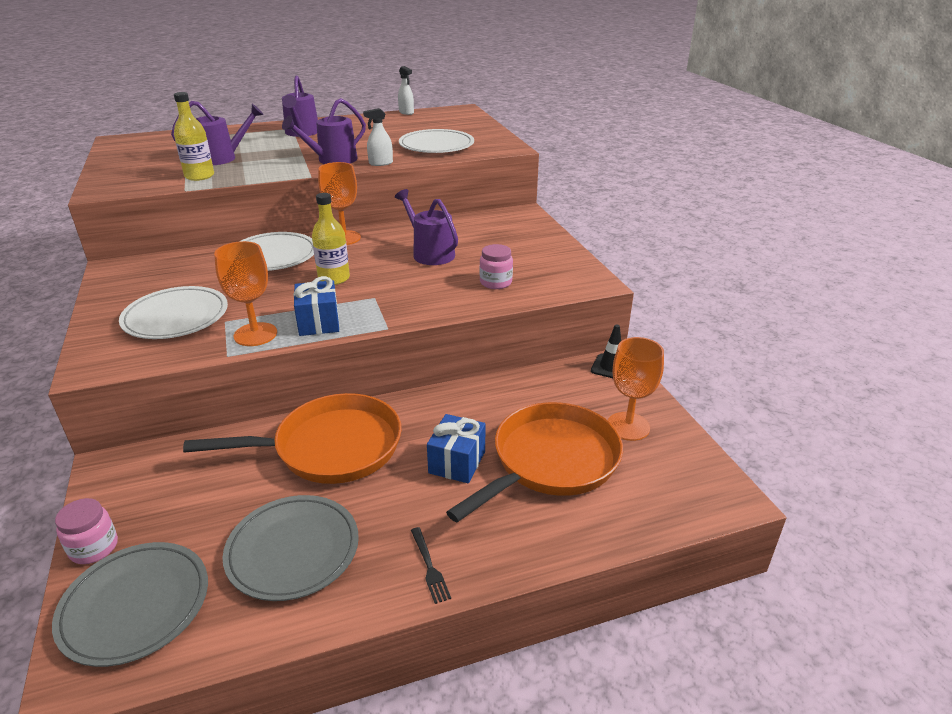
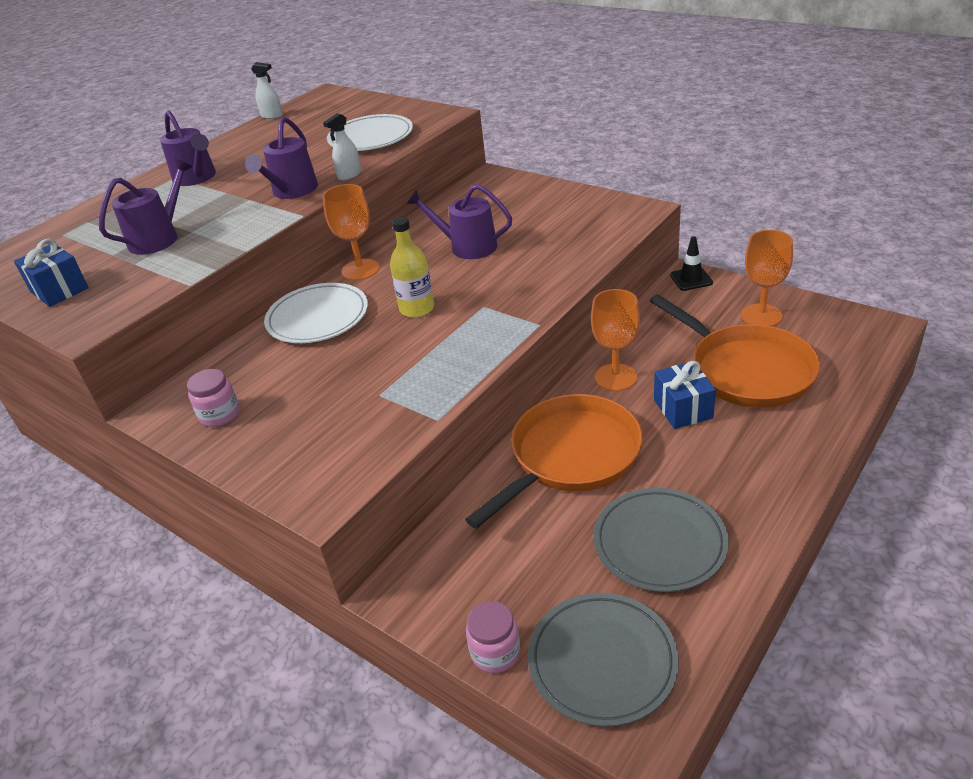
camera: 30 degrees left, 5 degrees up
(176, 317) = (322, 417): white plate -> none
(199, 176) = (174, 265): yellow bottle -> none
(255, 334) = (431, 390): orange goblet -> orange goblet (615, 377)
(318, 322) = (471, 350): blue gift -> blue gift (59, 290)
(430, 567) = (770, 488): black fork -> none
(495, 282) = (565, 245): pink jar -> pink jar (220, 414)
(550, 462) = (745, 370): orange pan -> orange pan turned 135 degrees clockwise

